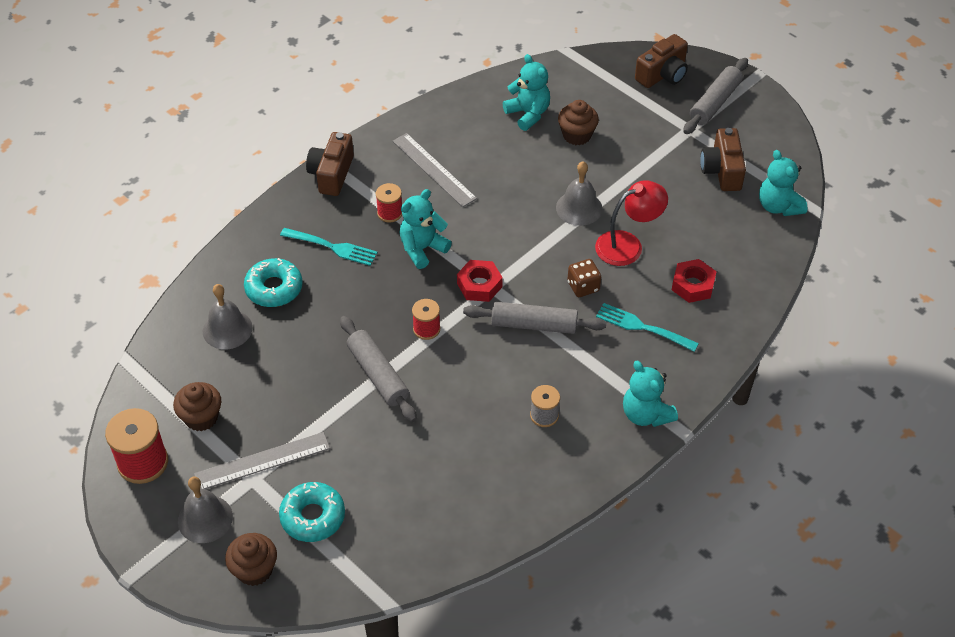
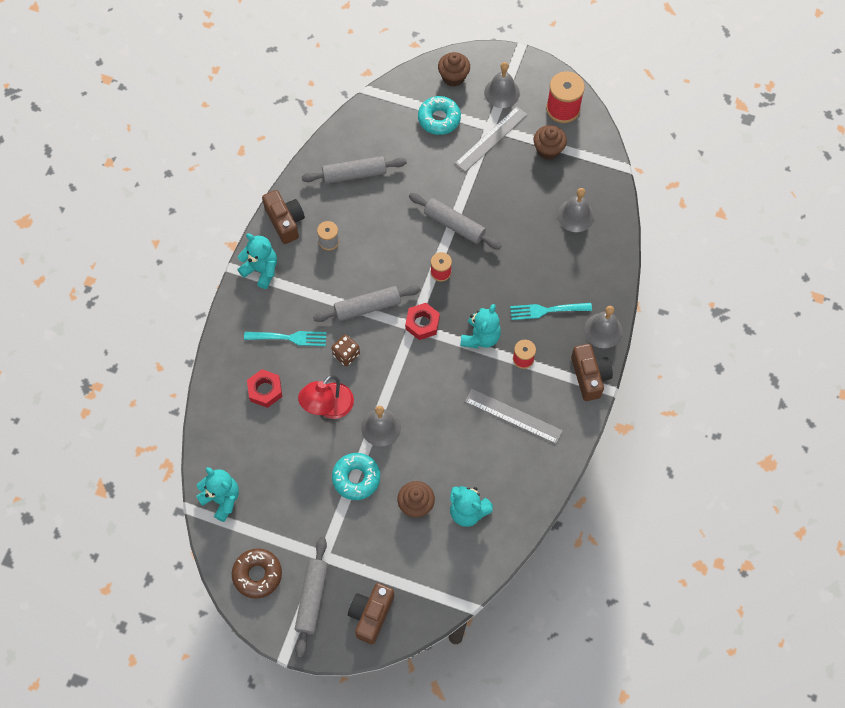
camera: 155 degrees right, 15 degrees up
(274, 288) = (565, 259): turquoise donut -> turquoise donut (356, 478)
(286, 207) = (603, 330): none -> grey bell
(468, 487) = (354, 174): none -> grey rolling pin
(722, 170) = (280, 518): brown camera -> brown camera (285, 221)
(762, 136) = (257, 575): none -> brown donut

